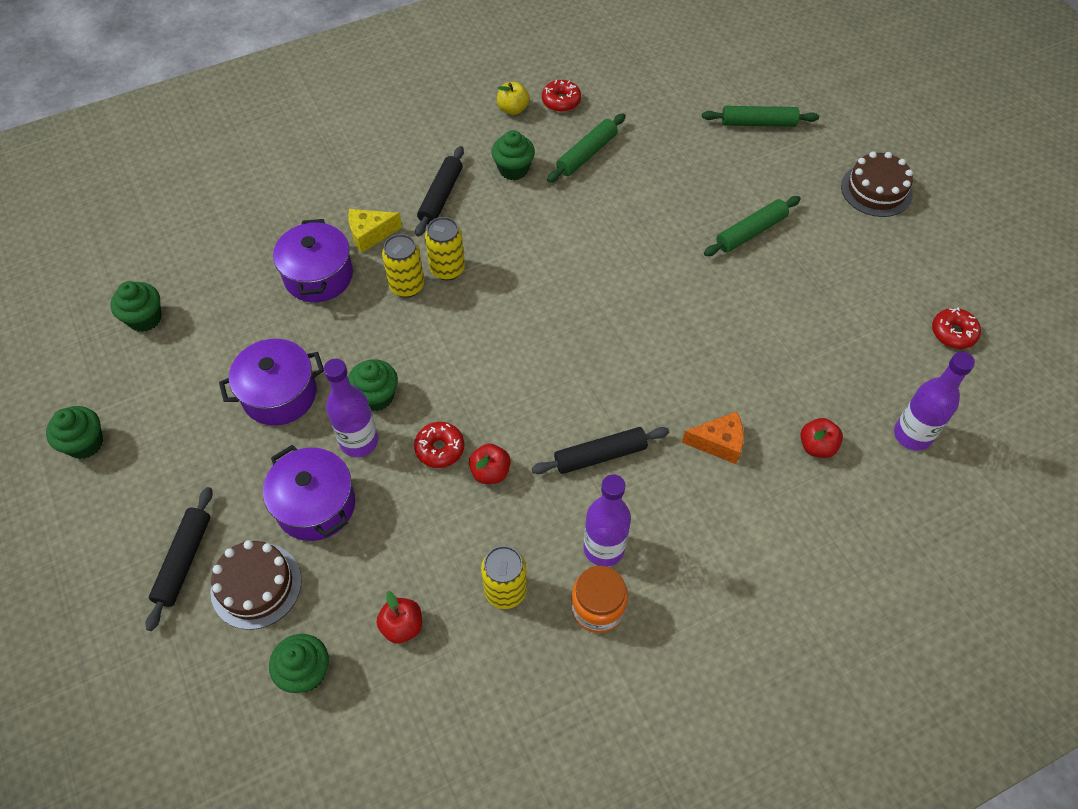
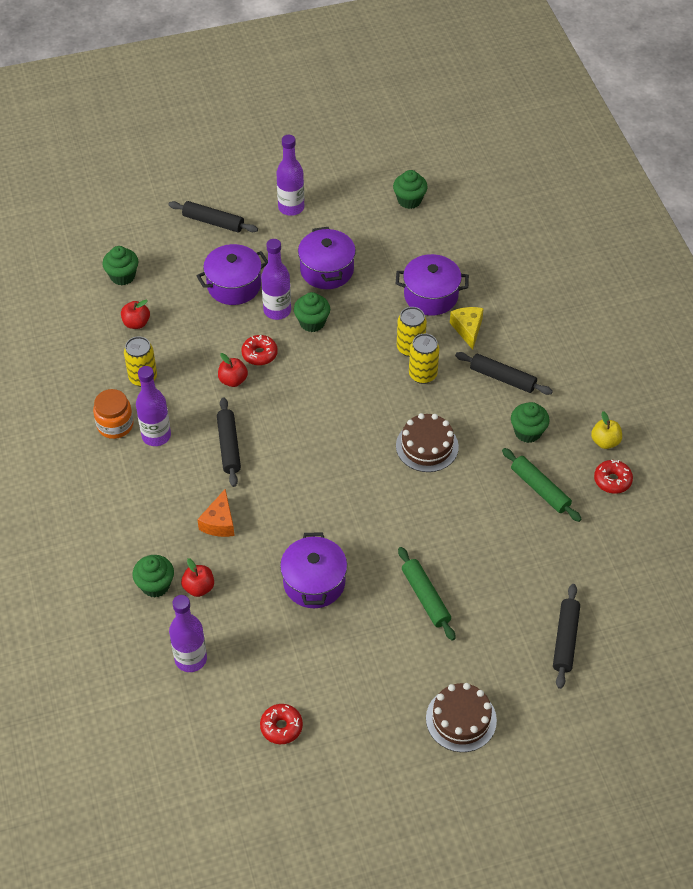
camera: 100 degrees right, 5 degrees down
(85, 443) = (312, 174): green cupcake -> green cupcake (155, 585)
(155, 459) = (291, 207): none -> purple bottle
(256, 585) = (186, 255): brown cake -> brown cake (427, 446)
(758, 123) = (565, 639): green rolling pin -> black rolling pin
(768, 332) = (314, 582): none -> purple pot

